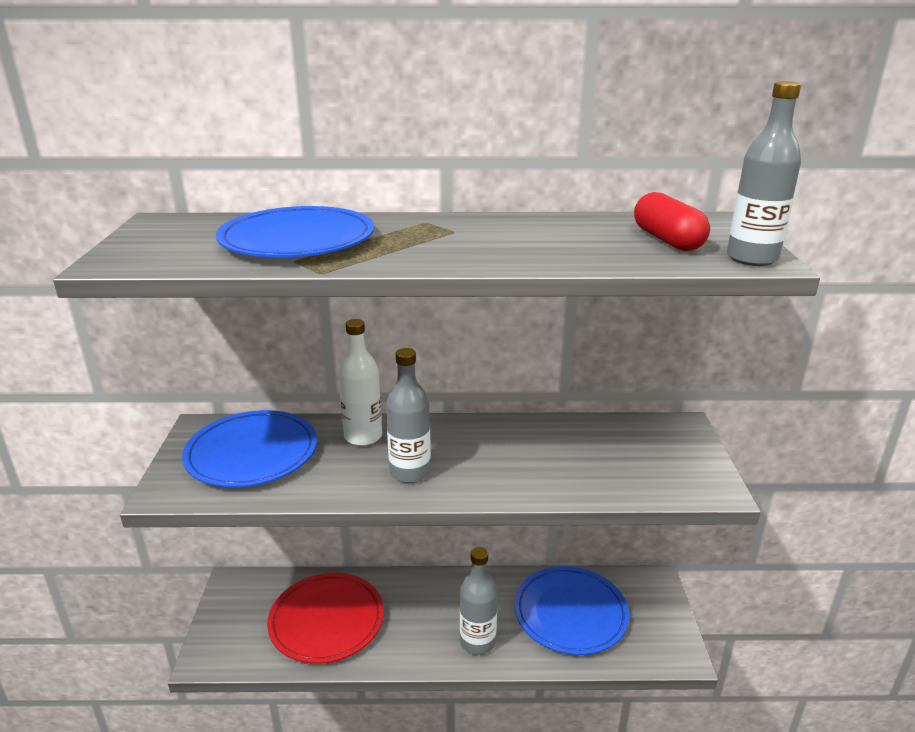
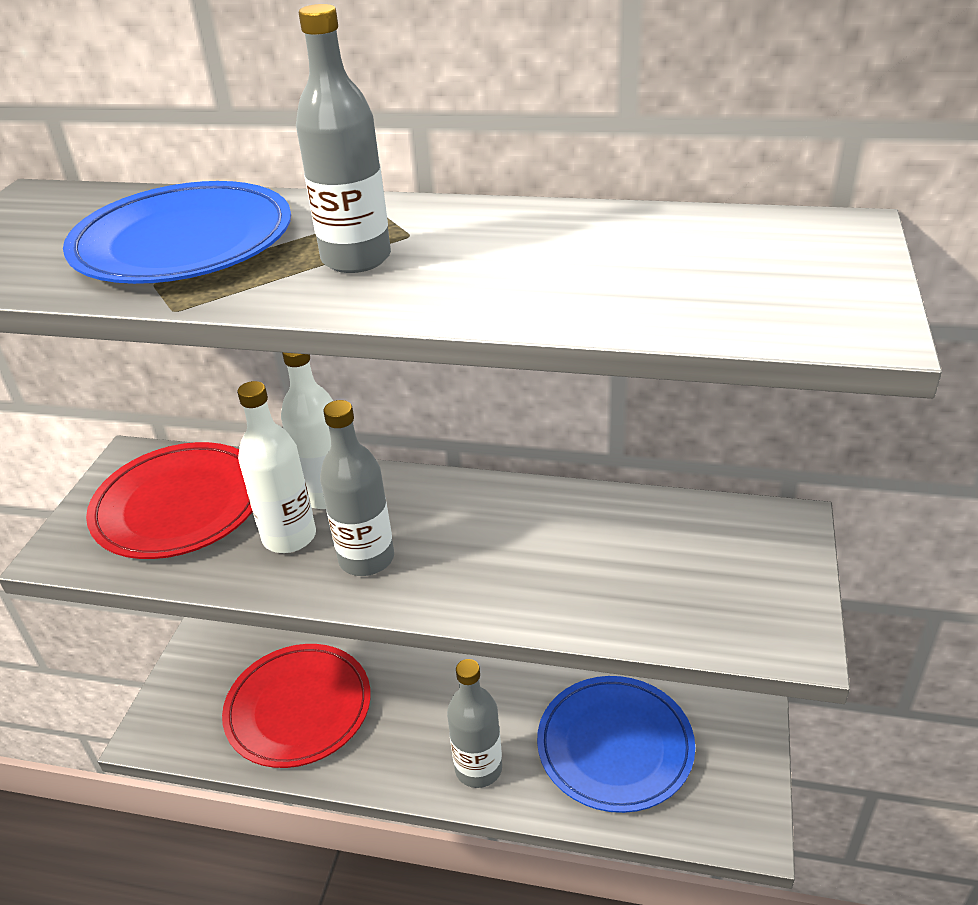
camera: 15 degrees right, 10 degrees up
(252, 453) = (179, 505): blue plate -> red plate
(346, 464) = (289, 537): none -> white bottle
(667, 240) = (726, 271): red capsule -> none
(752, 258) = (844, 321): grey bottle -> grey bottle (356, 259)

